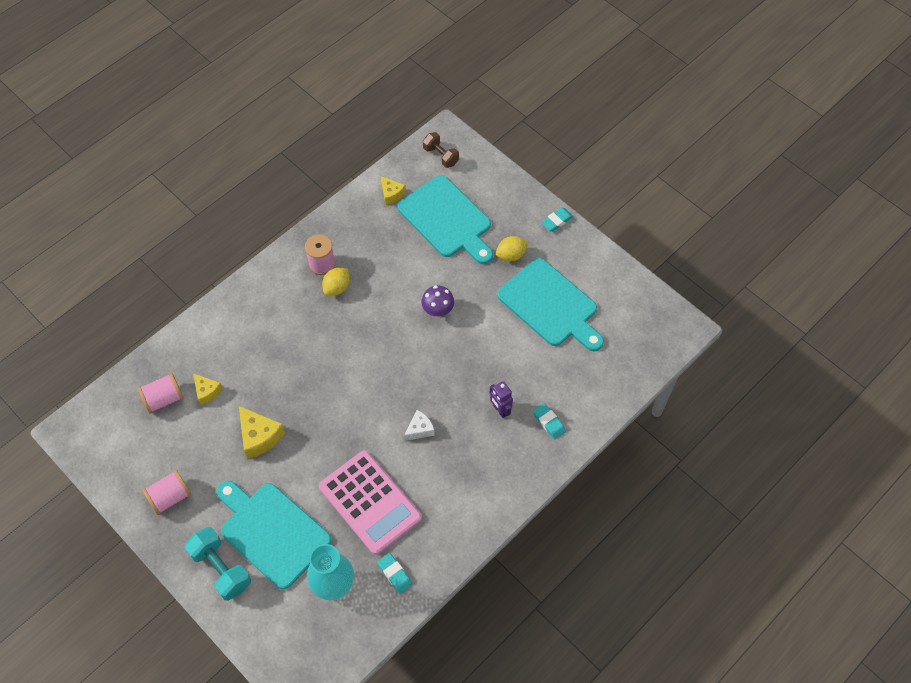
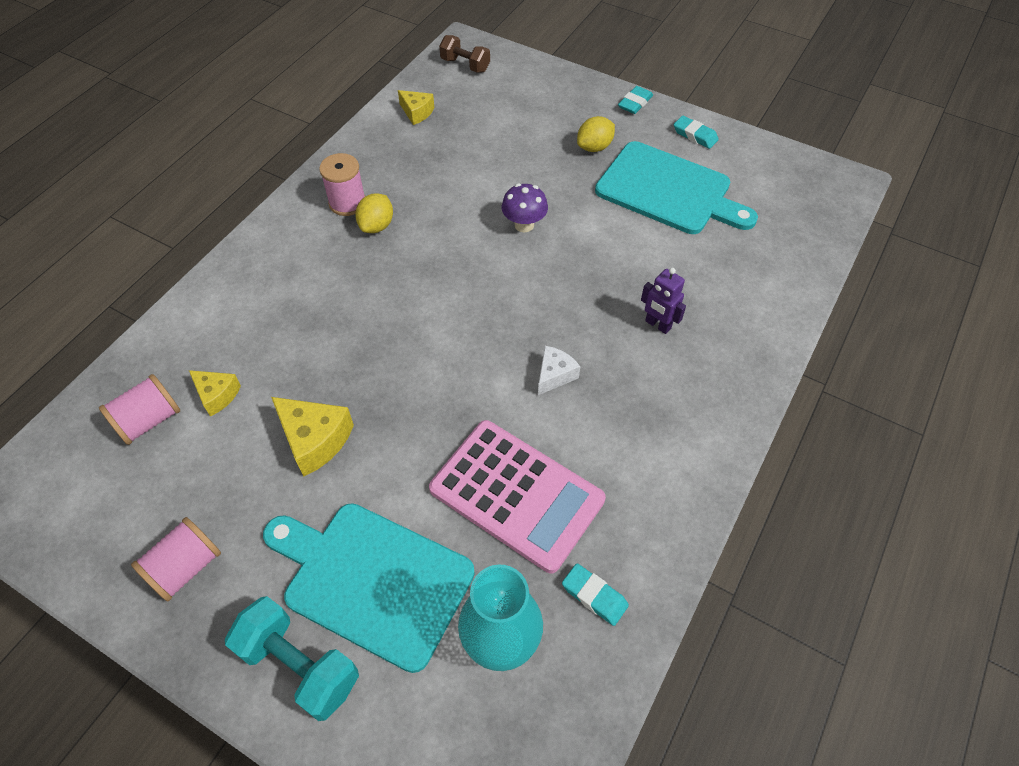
camera: 15 degrees left, 5 degrees down
(447, 219) = (498, 126): turquoise cutting board -> none
(549, 422) = (730, 325): turquoise eraser -> turquoise eraser (695, 135)

